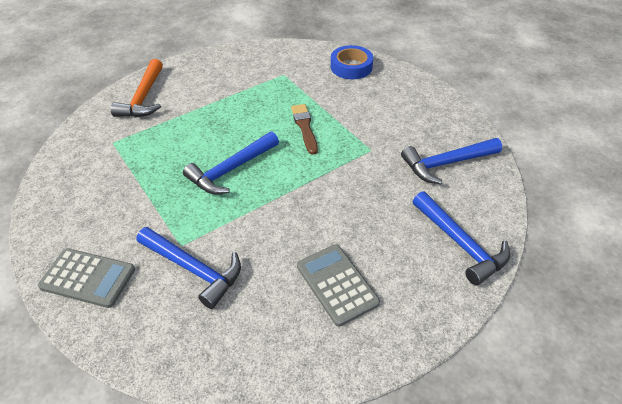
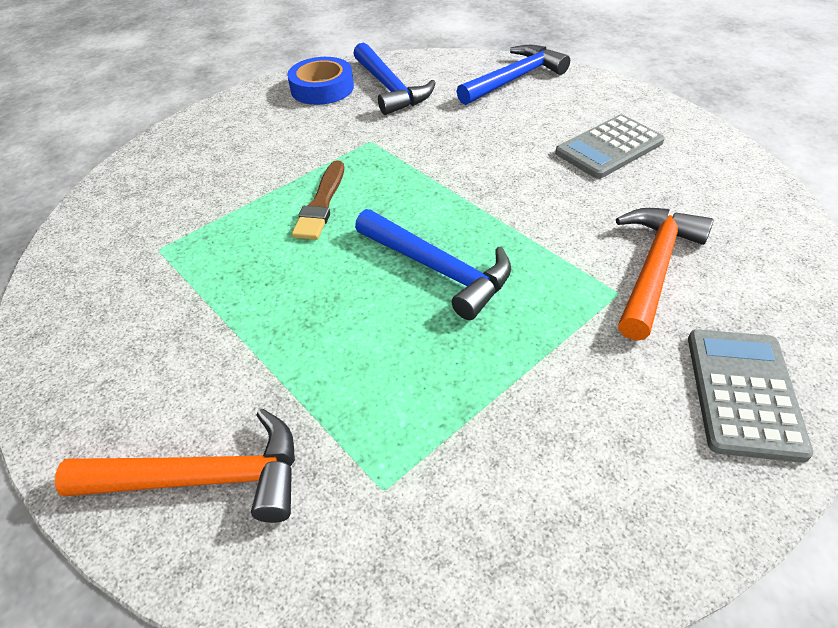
camera: 95 degrees left, 0 degrees up
(194, 269) = (654, 267): blue hammer -> orange hammer
(304, 127) = (321, 204): brown brush -> brown brush turned 60 degrees counterclockwise
(351, 67) = (156, 173): blue tape -> blue tape (322, 88)

